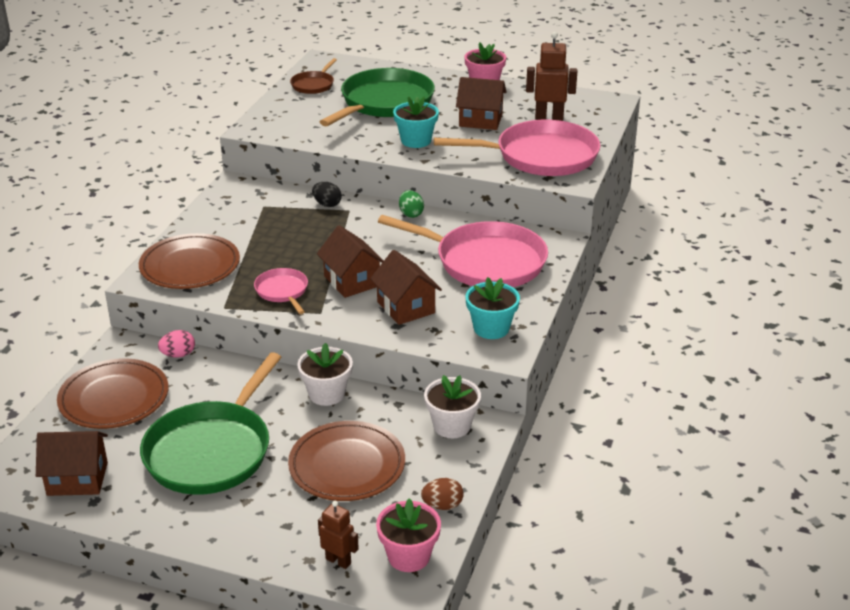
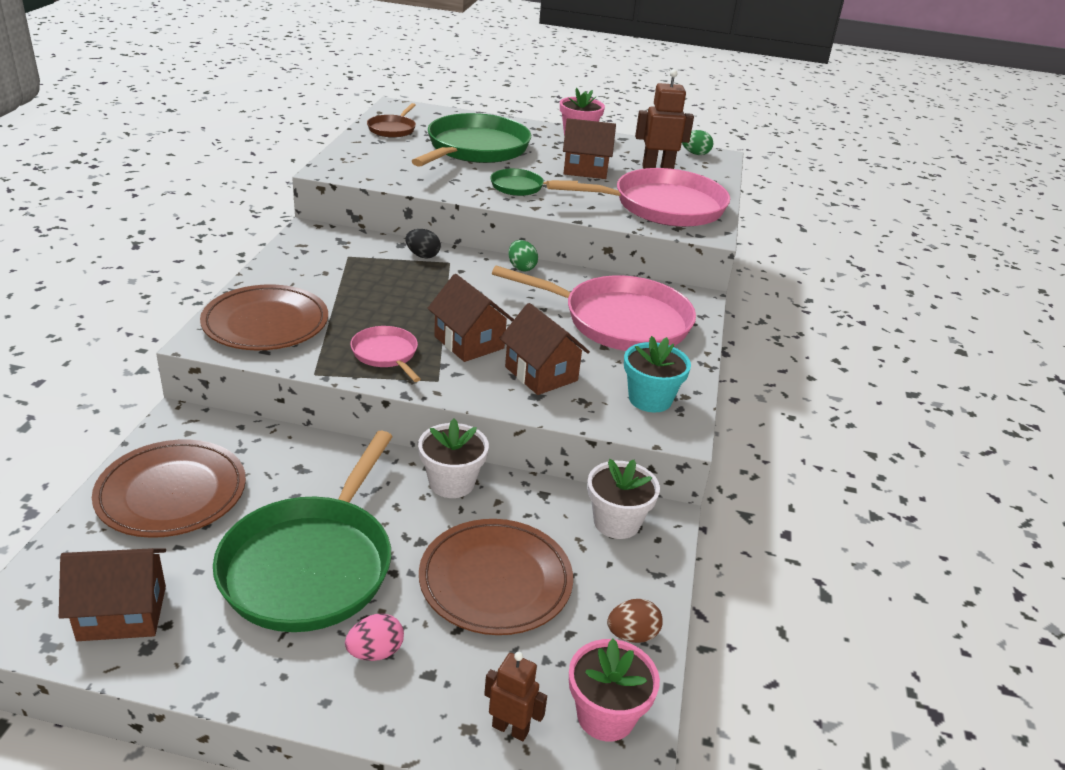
camera: 10 degrees left, 0 degrees up
(178, 355) = (254, 434): pink egg -> pink egg (375, 652)
(416, 141) = (520, 187): turquoise flower pot -> green pan
(591, 100) = (695, 154): none -> green egg

